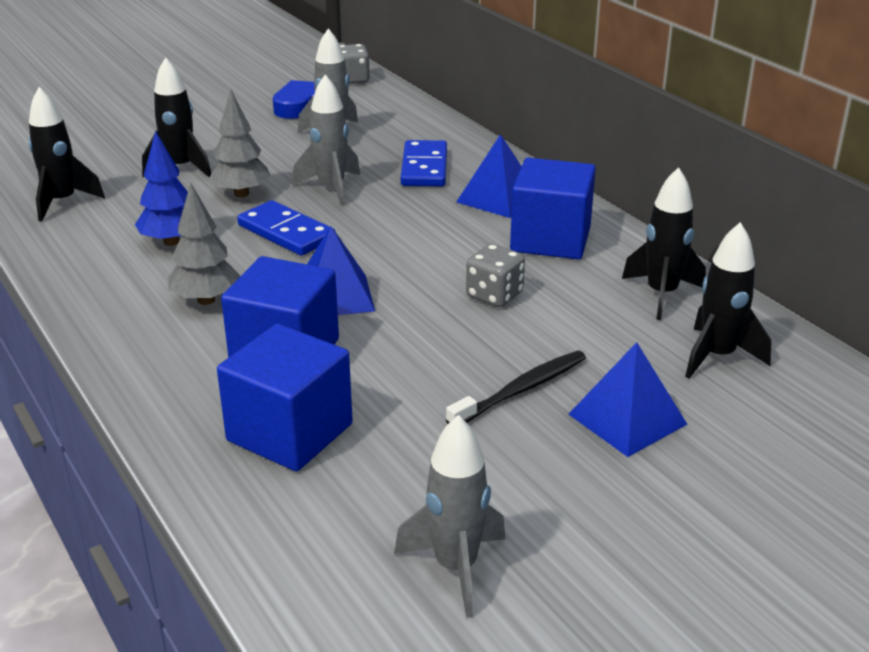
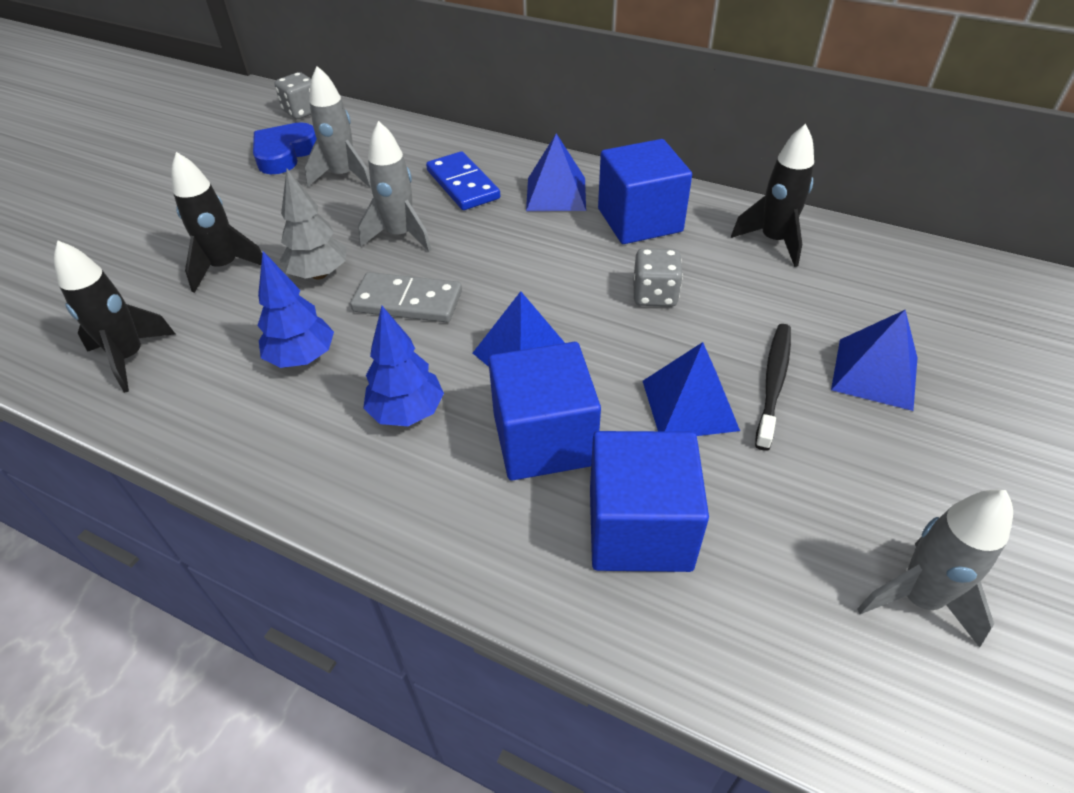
camera: 30 degrees left, 15 degrees up
(206, 300) = (407, 412): grey tree -> blue tree
(286, 232) = (408, 301): blue domino -> grey domino
(428, 376) = (689, 405): none -> blue pyramid
(717, 356) = (869, 283): black rocket -> none

